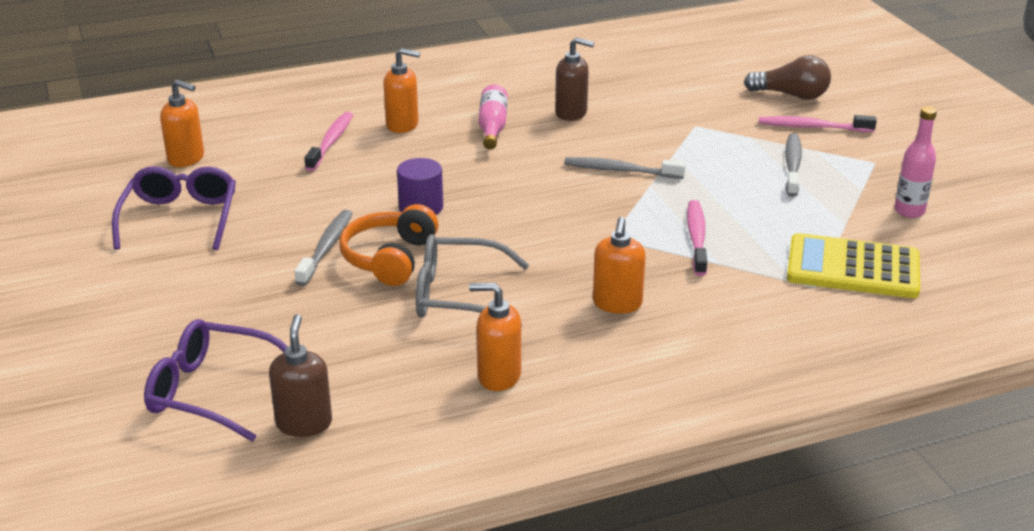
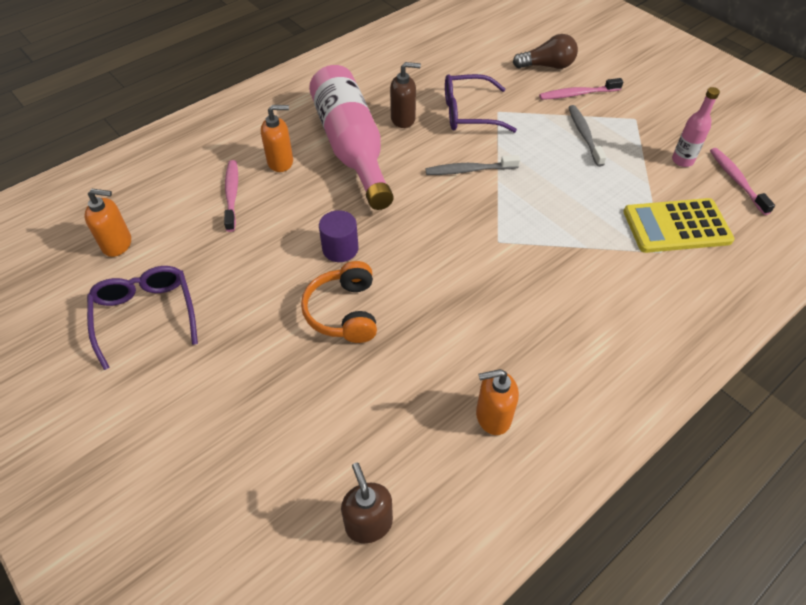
camera: 20 degrees left, 20 degrees up
(212, 391) = (273, 512): purple glasses -> purple glasses (469, 113)
(326, 248) = (287, 315): grey toothbrush -> none
(458, 295) = (417, 337): grey glasses -> none
(492, 127) = (352, 148): pink bottle -> pink bottle, size x2.20
(617, 304) = (538, 310): orange soap dispenser -> none
(696, 238) = (558, 225): pink toothbrush -> pink toothbrush (736, 180)

